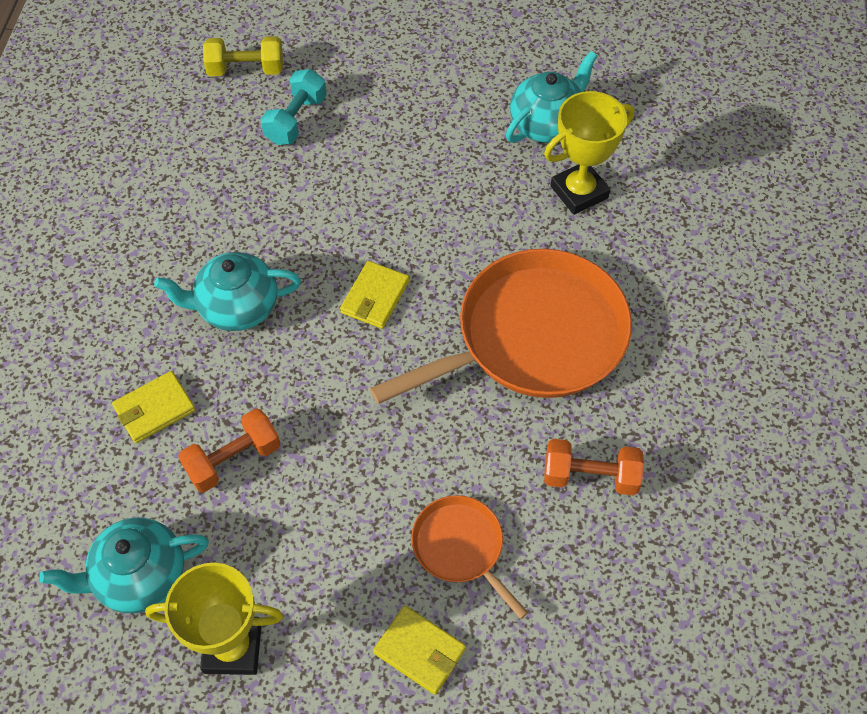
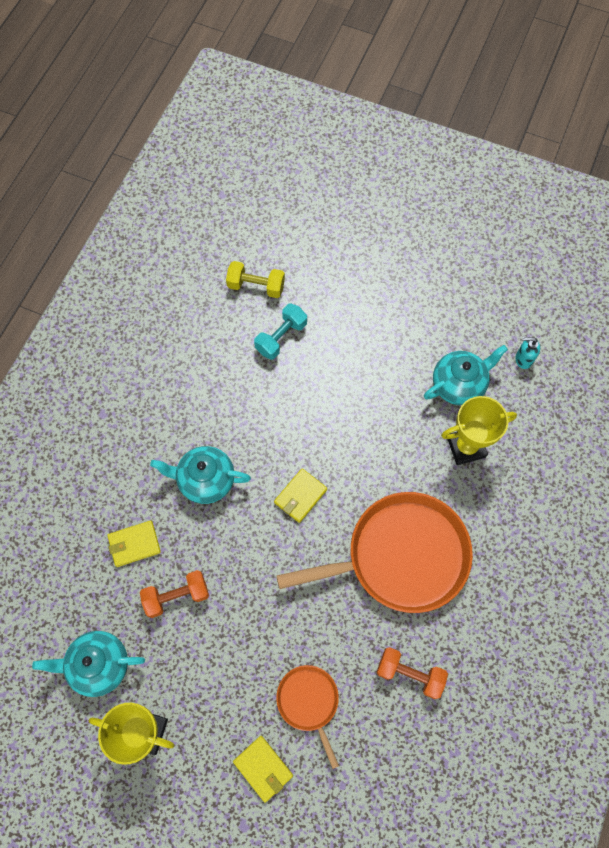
camera: 15 degrees right, 10 degrees up
(620, 80) = (523, 359): none -> turquoise soap dispenser

